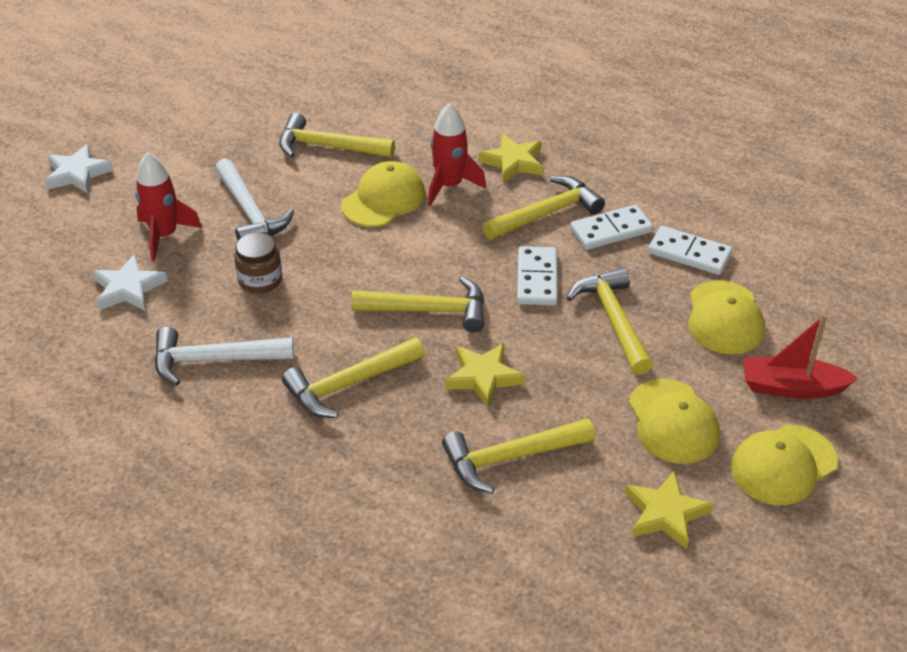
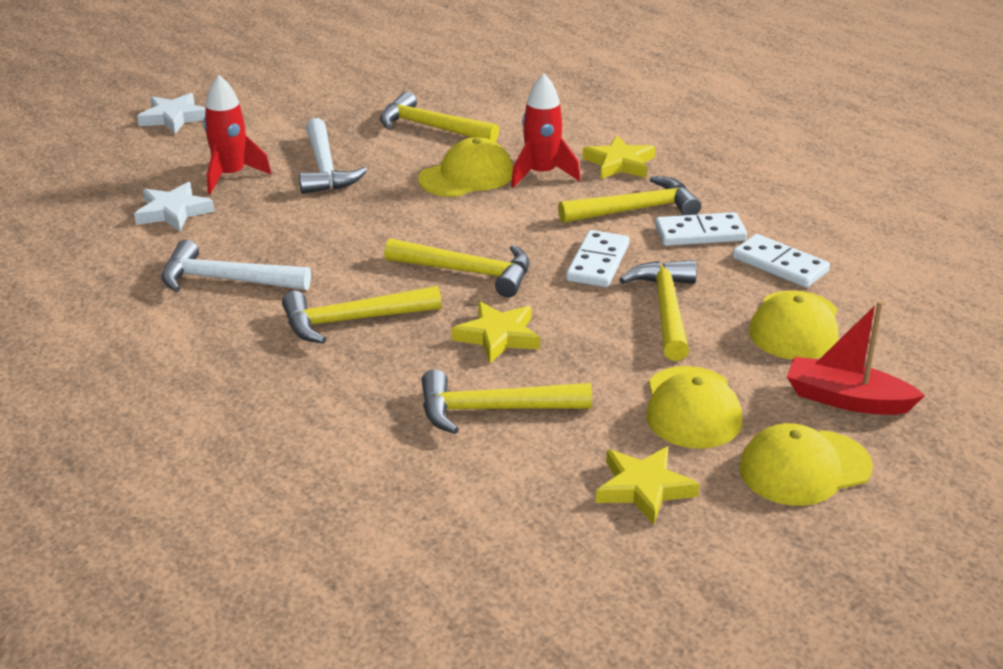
camera: 15 degrees right, 10 degrees down
(260, 280) = (306, 223): brown jar -> none

